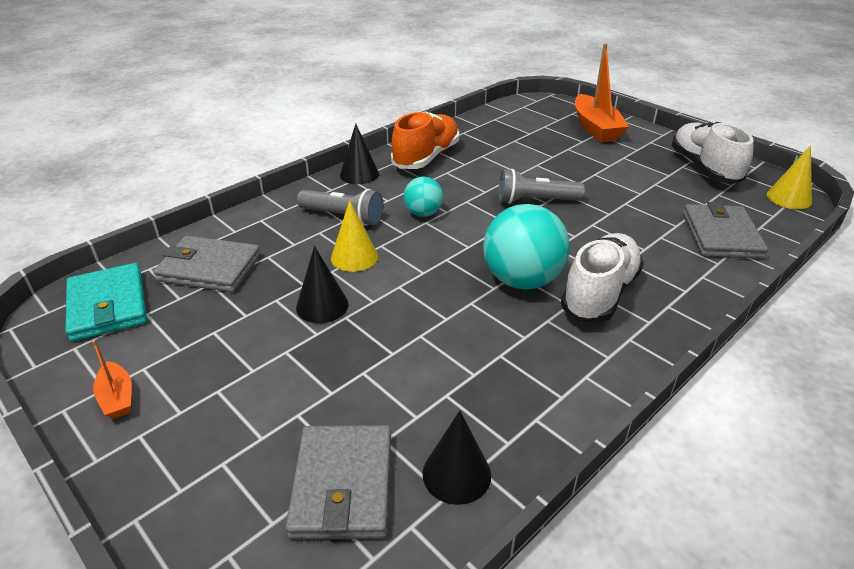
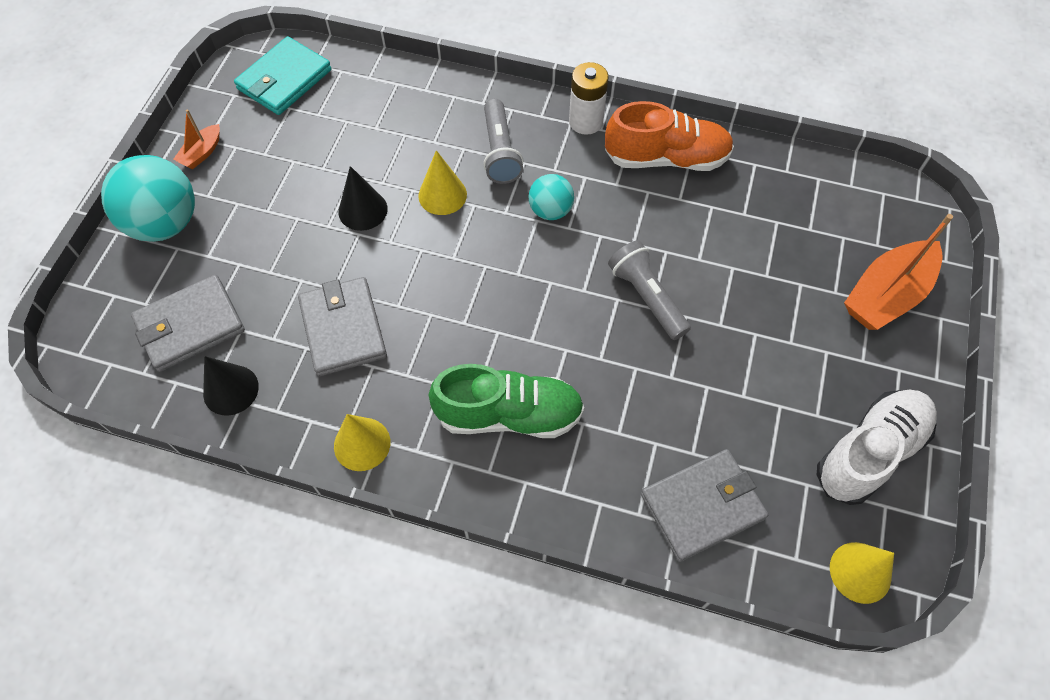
camera: 60 degrees right, 25 degrees up
(209, 268) = (364, 107): grey wallet -> grey wallet (343, 328)
(359, 174) = (585, 121): black cone -> white battery
(522, 280) = (490, 341): turquoise ball -> turquoise ball (165, 223)
(583, 390) = (362, 444): none -> yellow cone
(599, 293) = (509, 414): white shoe -> green shoe

